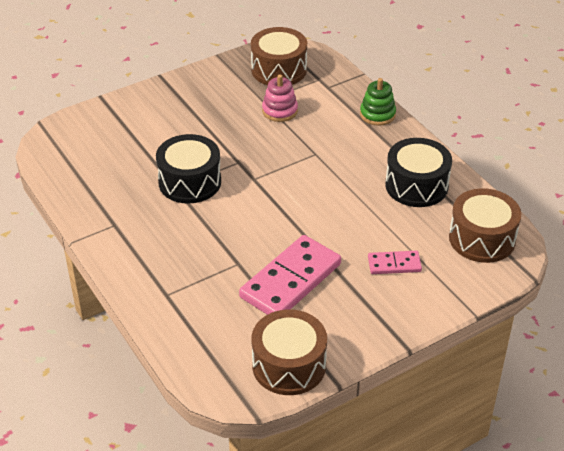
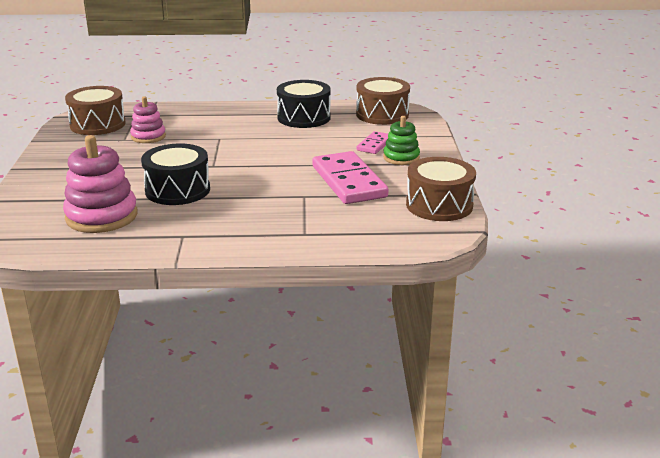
camera: 60 degrees left, 15 degrees down
(115, 165) = (101, 216): none -> pink stacking toy
(377, 114) = (210, 109): green stacking toy -> green stacking toy (401, 158)

